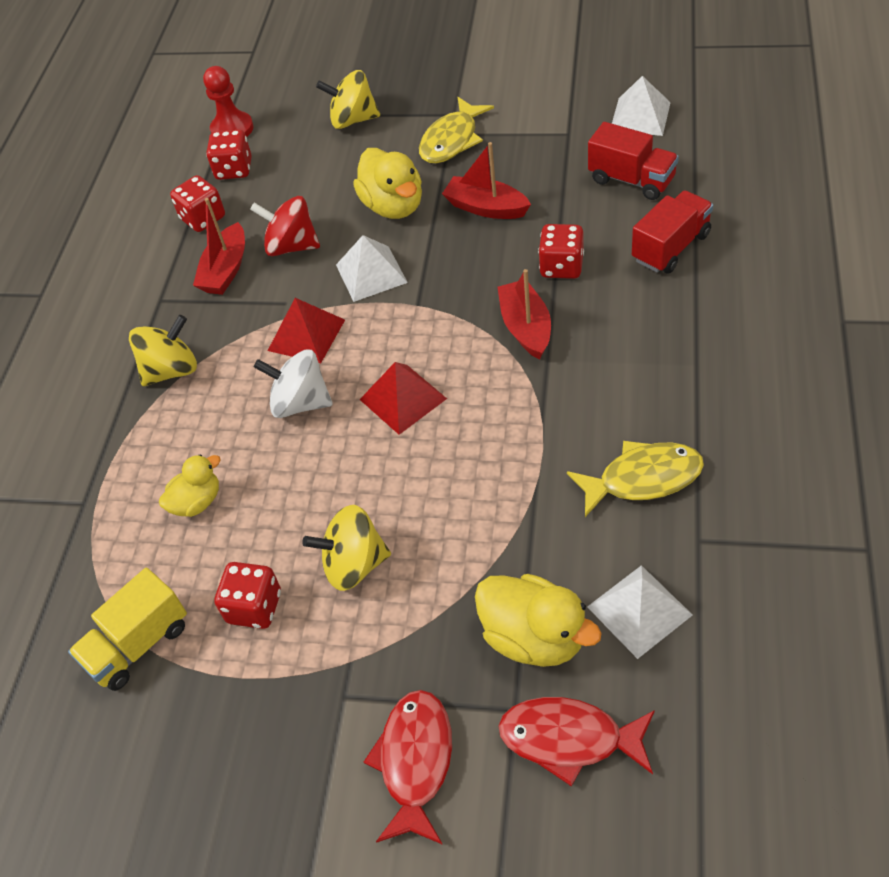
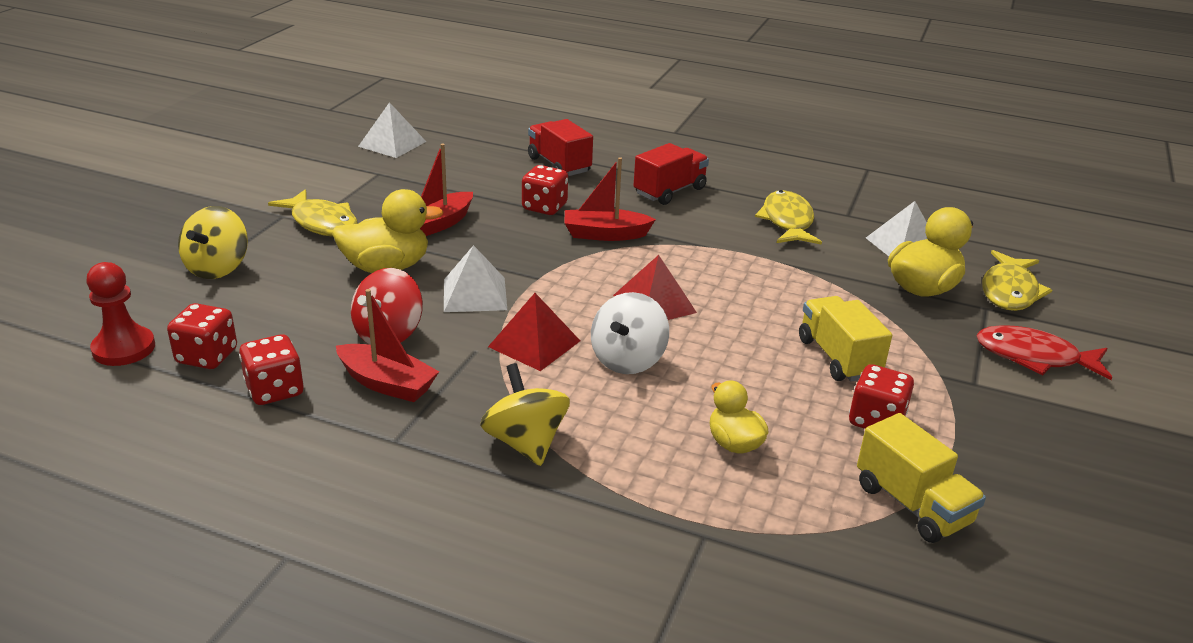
camera: 85 degrees left, 20 degrees down
(354, 564) = (838, 357): yellow spinning top -> yellow truck
(569, 739) = (1009, 291): red fish -> yellow fish
(631, 180) = (467, 162): red truck -> red truck (669, 191)

